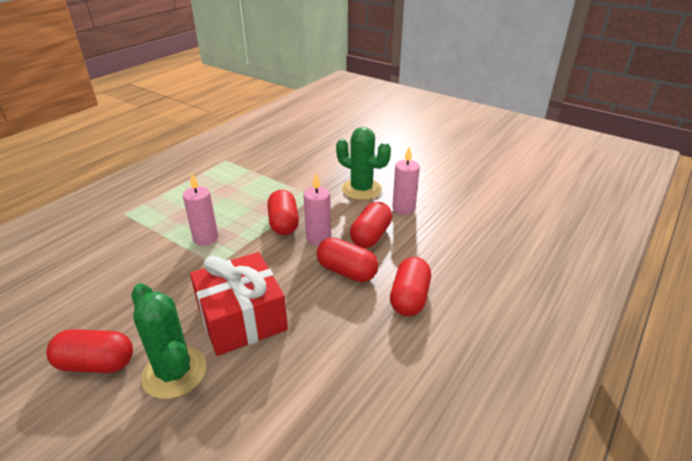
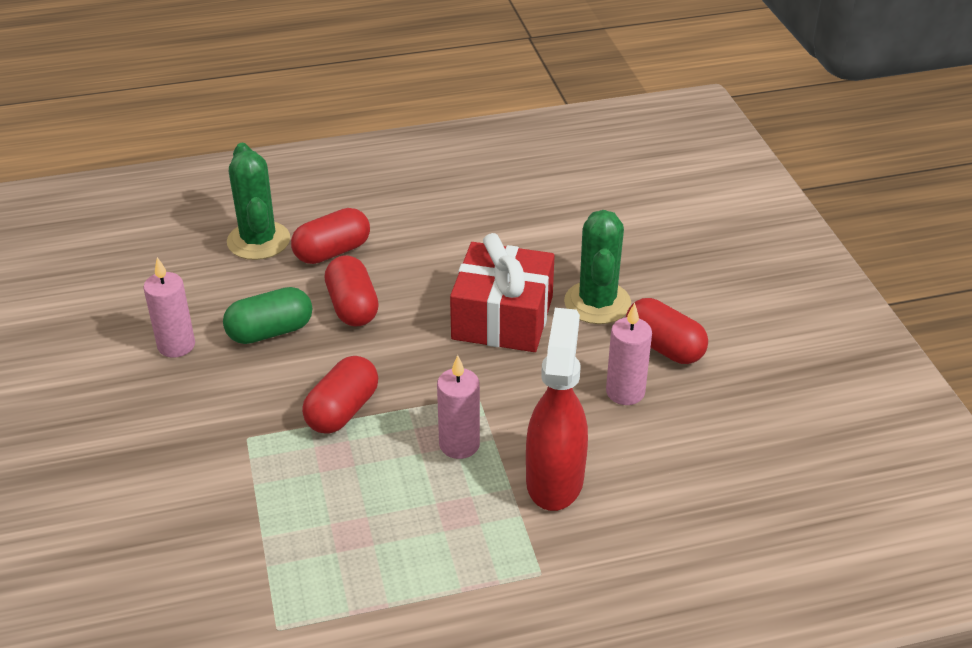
camera: 140 degrees left, 5 degrees up
(138, 248) = (555, 479): none -> red spray bottle
(318, 238) = (329, 363): pink candle -> pink candle (625, 392)
(361, 189) = (174, 408): green cactus -> green cactus (258, 241)
(371, 236) = (270, 332): red capsule -> green capsule

